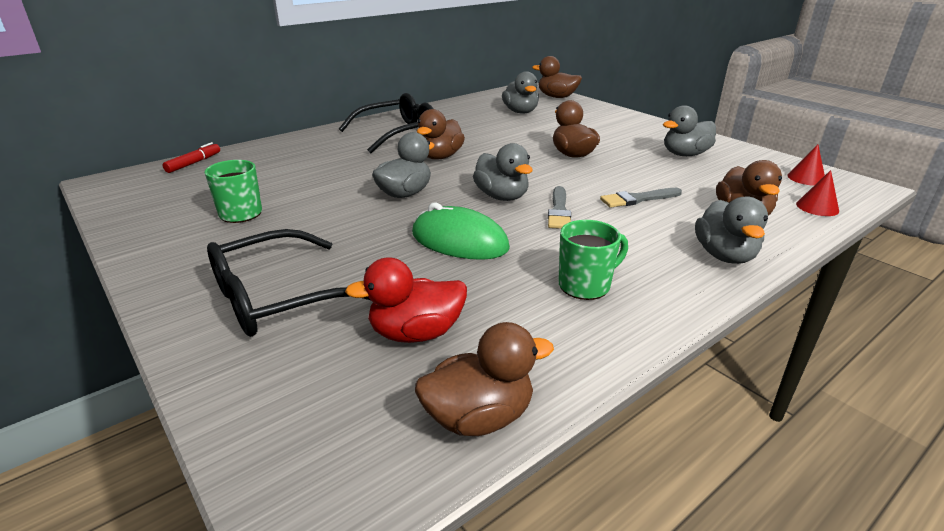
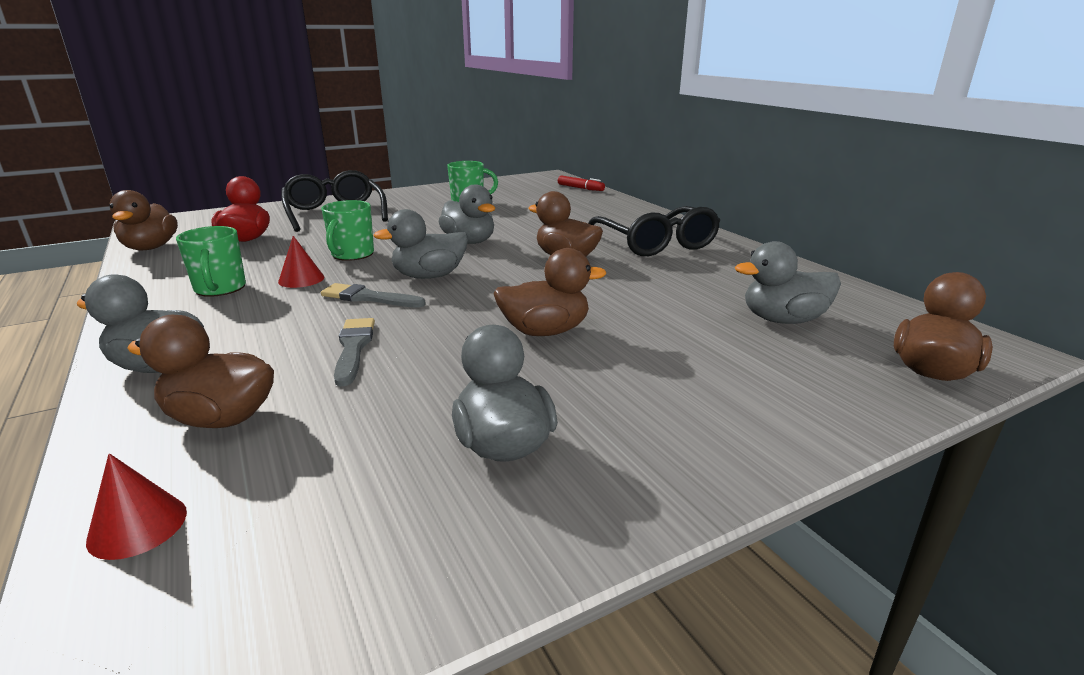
camera: 100 degrees right, 5 degrees down
(459, 241) = (352, 255): green mouse -> green mug
(806, 178) = (254, 597): red cone -> red cone (301, 279)

